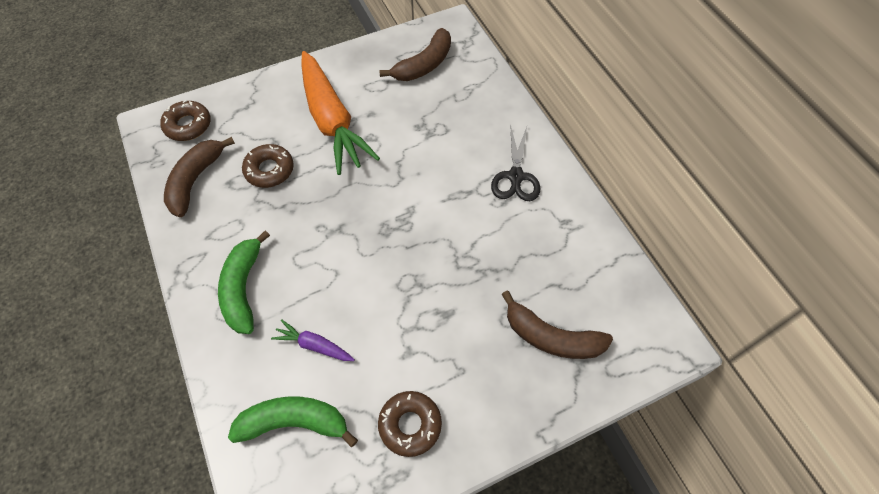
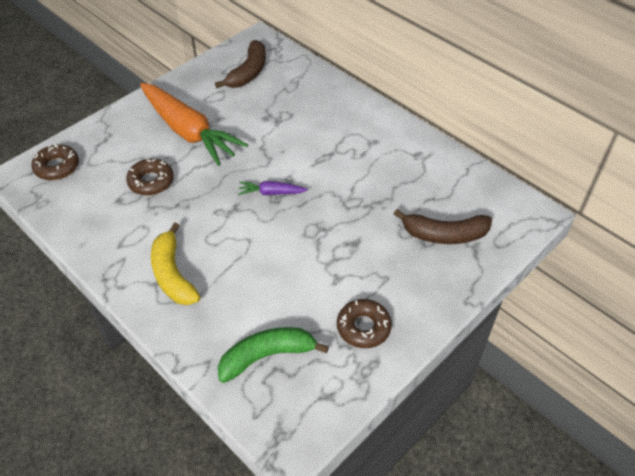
camera: 20 degrees left, 10 degrees down
(195, 180) = (86, 207): brown banana -> none
(243, 288) = (172, 274): green banana -> yellow banana
(314, 345) = (256, 297): purple carrot -> purple carrot (271, 193)
(516, 176) = (363, 133): black scissors -> none

